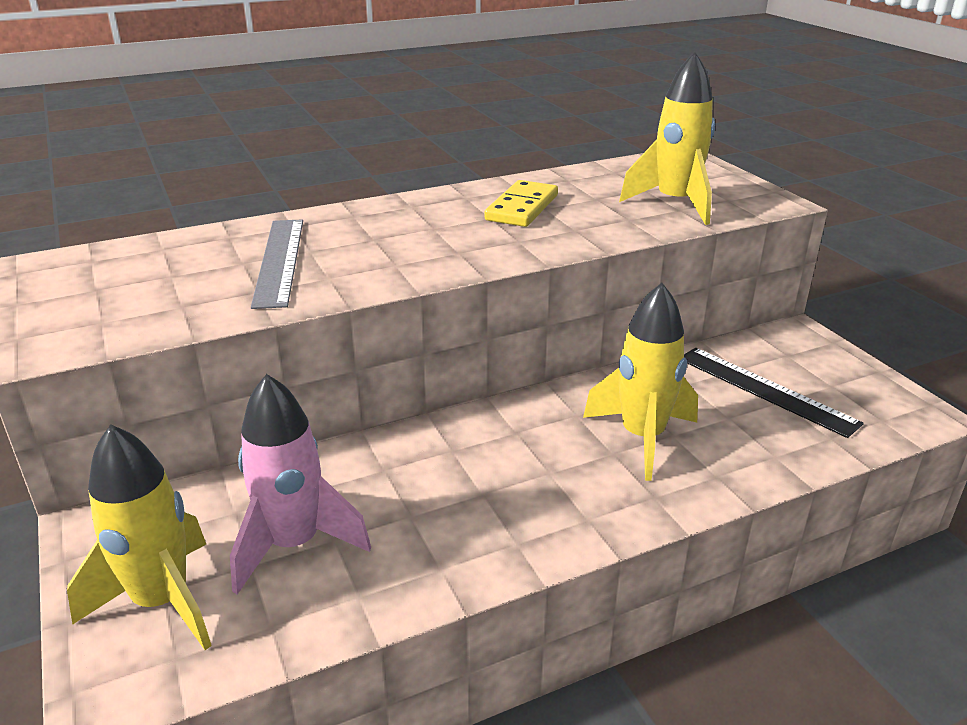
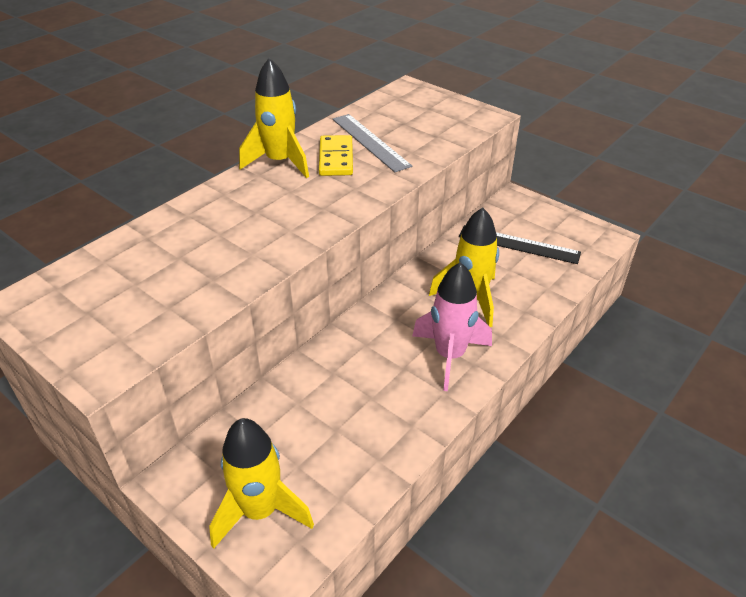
camera: 25 degrees left, 10 degrees up
(279, 261) = (205, 249): grey ruler -> grey ruler (370, 142)
(294, 545) = (314, 443): pink rocket -> pink rocket (449, 356)
(675, 204) = (430, 132): yellow rocket -> yellow rocket (280, 162)

